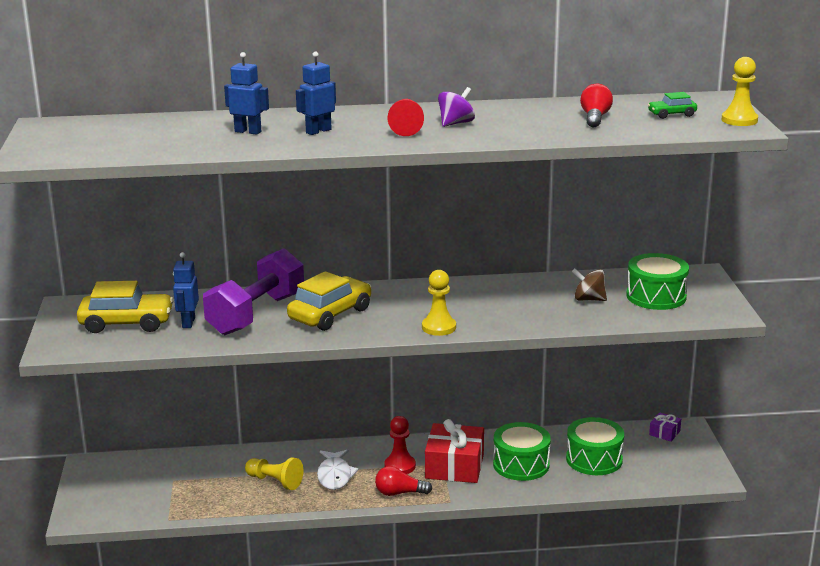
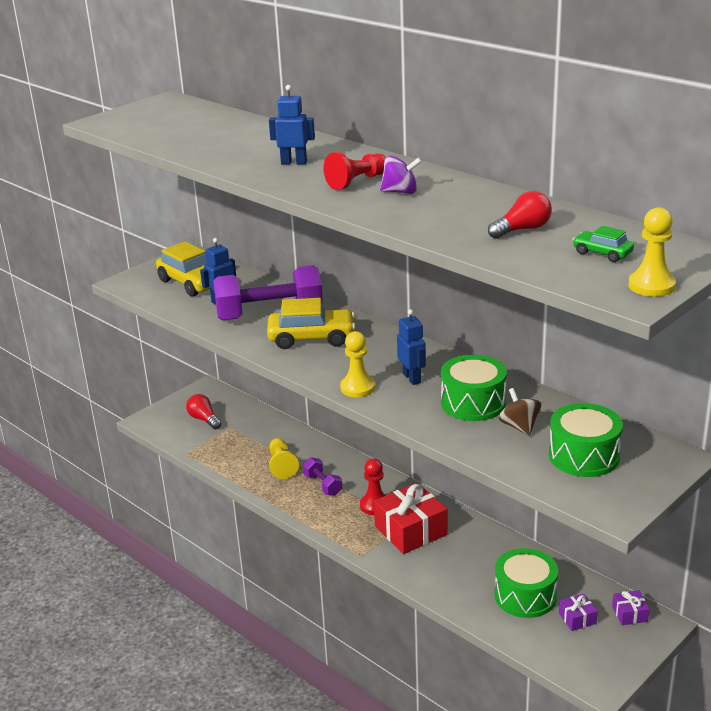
camera: 50 degrees right, 5 degrees up
(248, 131) = (253, 146): blue robot -> blue robot (412, 378)
(335, 475) = (323, 485): white fish -> purple dumbbell
(399, 493) = (340, 526): red light bulb -> red light bulb (204, 419)
(521, 464) = (460, 561): green drum -> green drum (473, 403)
(643, 453) = (577, 618): none -> purple gift

